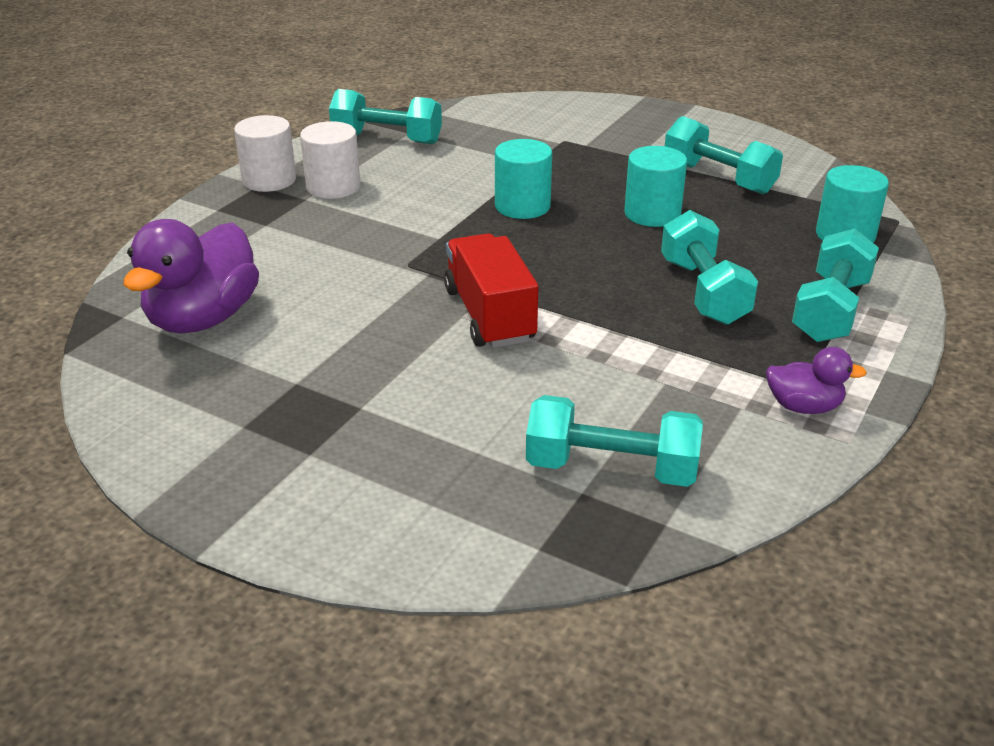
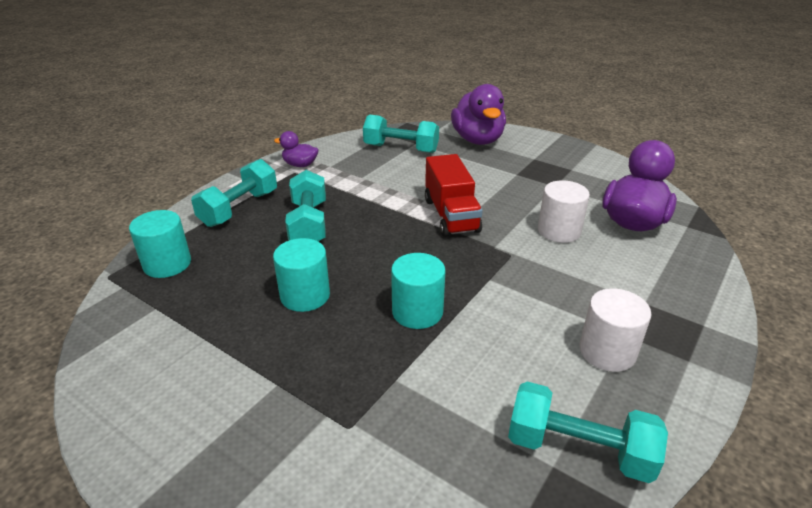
camera: 175 degrees left, 0 degrees up
(269, 180) = (682, 367): white cylinder -> white cylinder (559, 231)
(429, 511) = (477, 140): none -> purple duck
(718, 178) = (212, 341): turquoise dumbbell -> none

